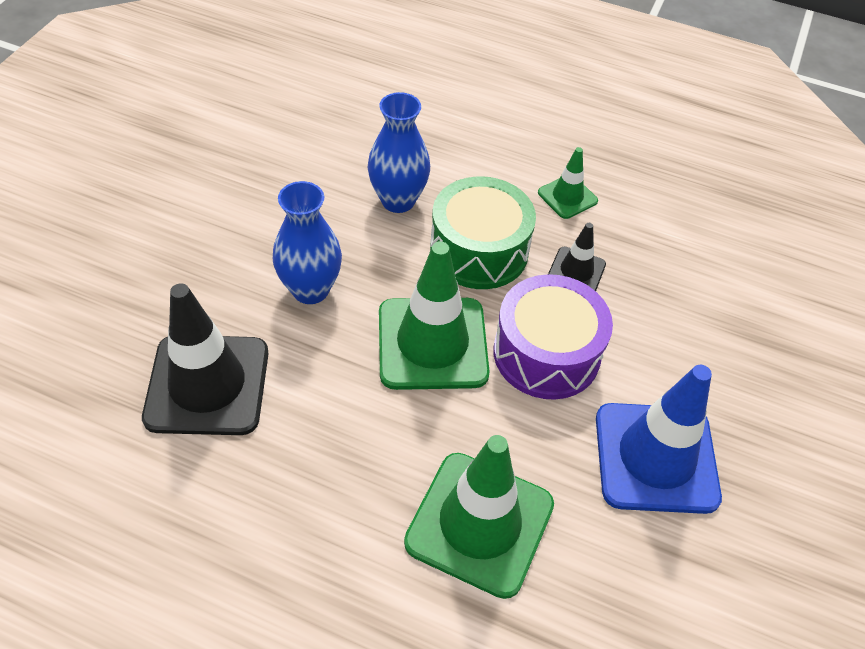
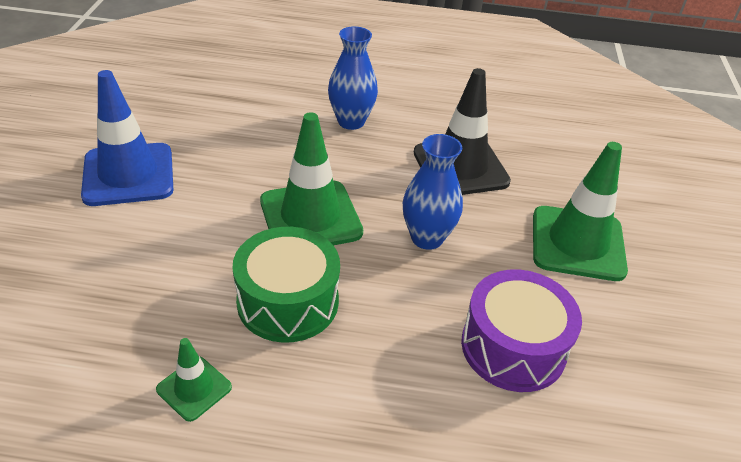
camera: 165 degrees right, 10 degrees down
(398, 200) = (387, 339): blue vase -> blue vase (351, 121)
(479, 523) = (253, 129): green traffic cone -> green traffic cone (577, 243)
(546, 353) = (213, 225): purple drum -> purple drum (513, 347)
(576, 271) = (185, 300): black traffic cone -> none

